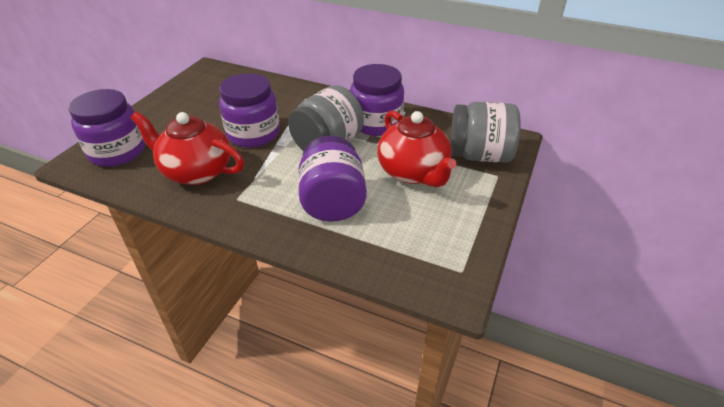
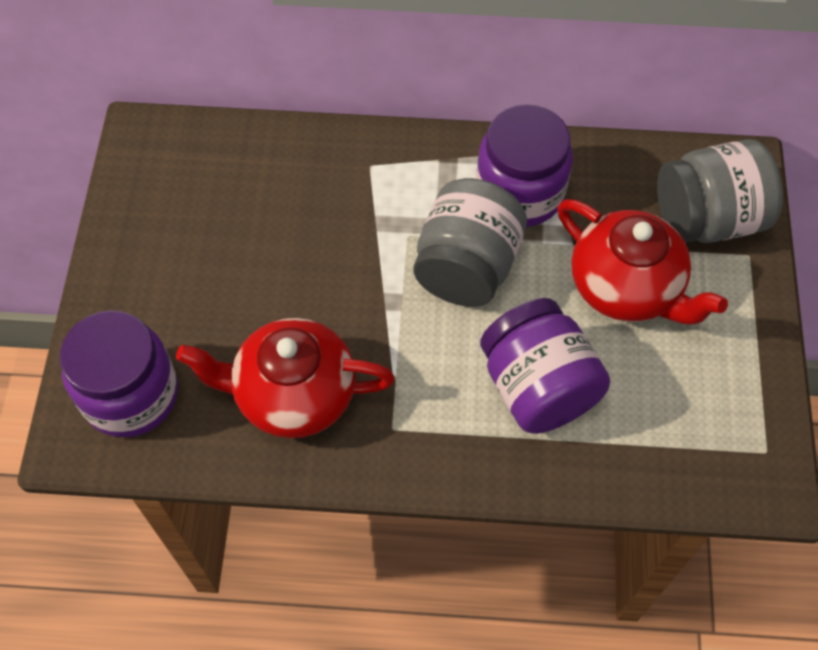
camera: 20 degrees left, 20 degrees up
(253, 134) = (333, 281): purple jar -> none

